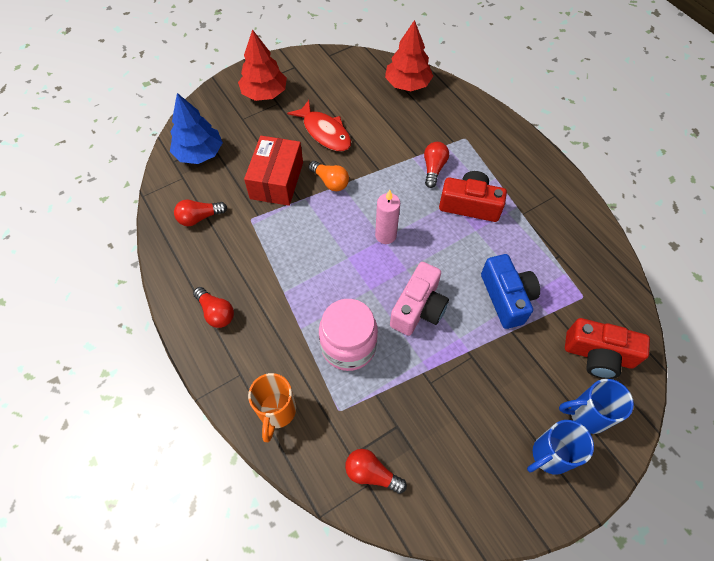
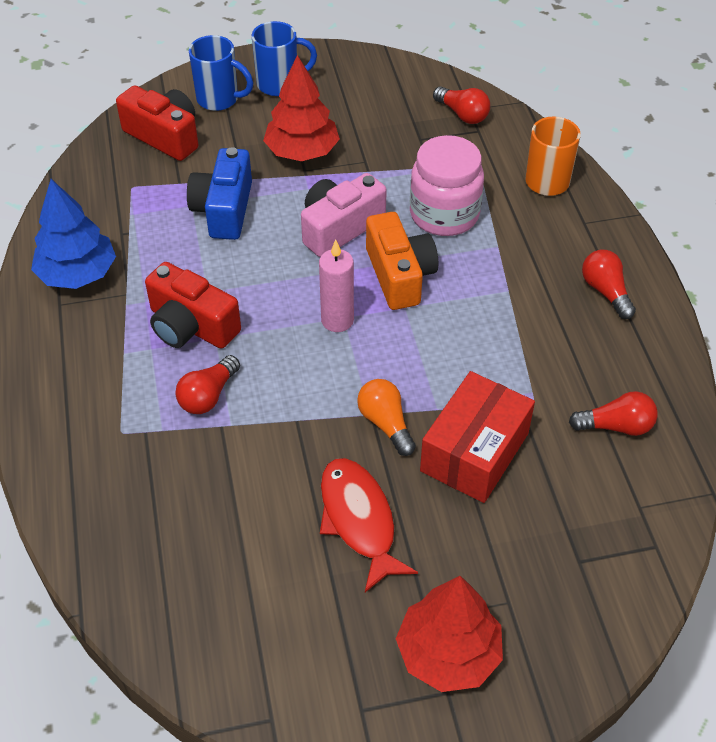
camera: 160 degrees left, 10 degrees down
(199, 153) = (604, 547): blue tree -> blue tree (78, 274)
(360, 281) = (399, 275): none -> orange camera
(407, 84) = (149, 579): red tree -> red tree (302, 152)

